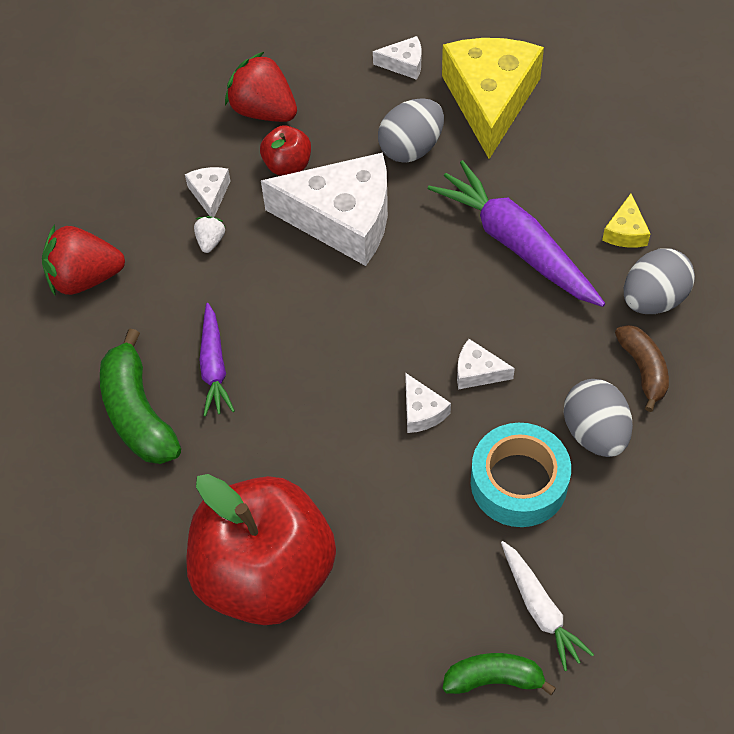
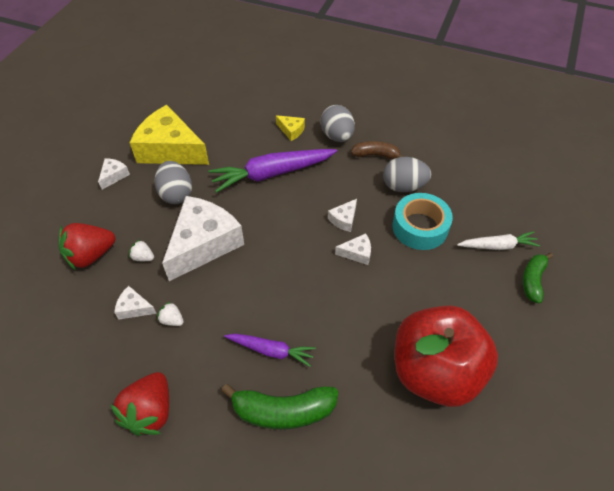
camera: 70 degrees left, 5 degrees down
(287, 165) = (143, 257): red apple -> white strawberry

